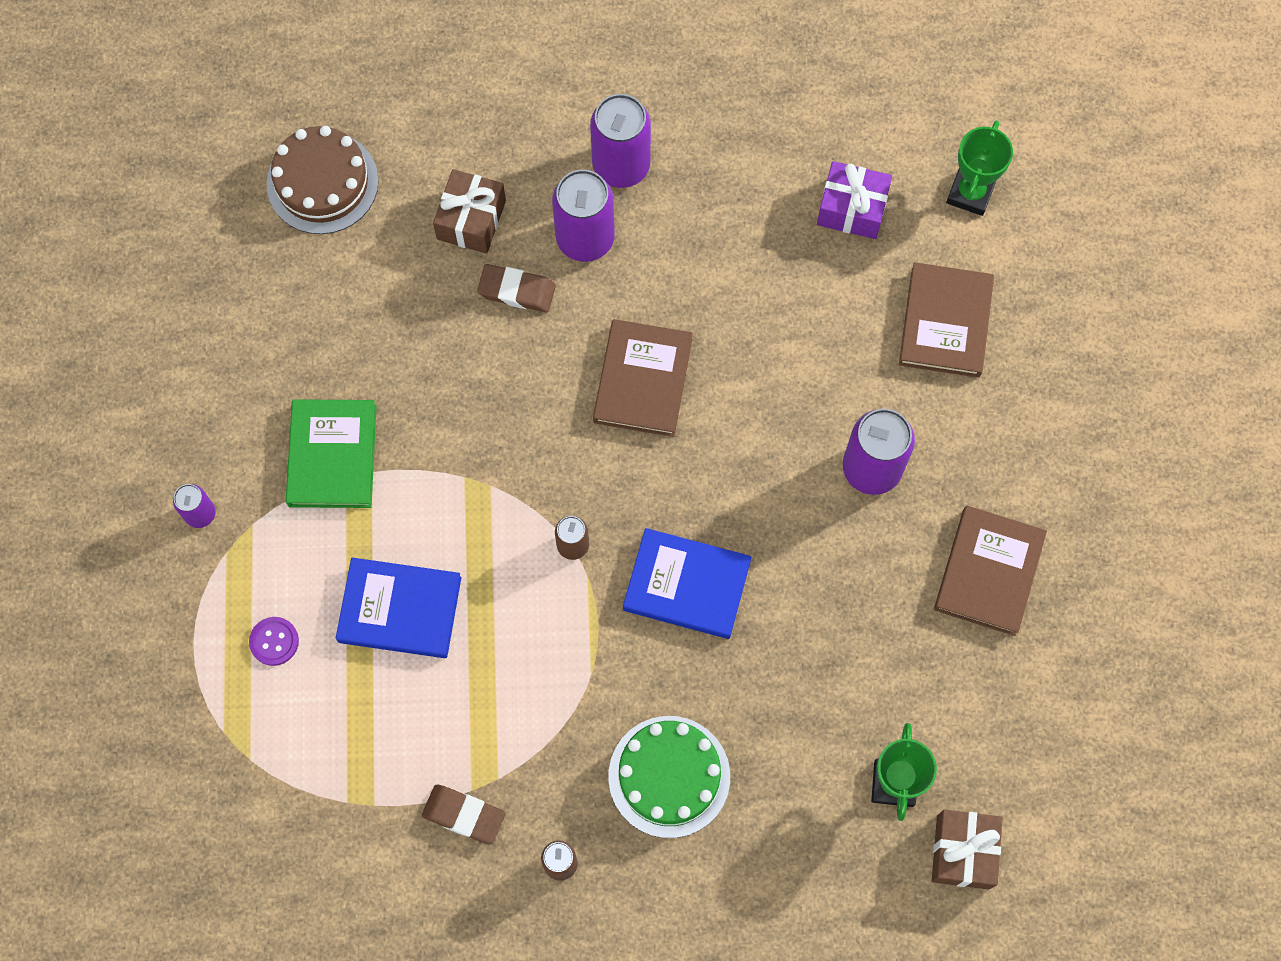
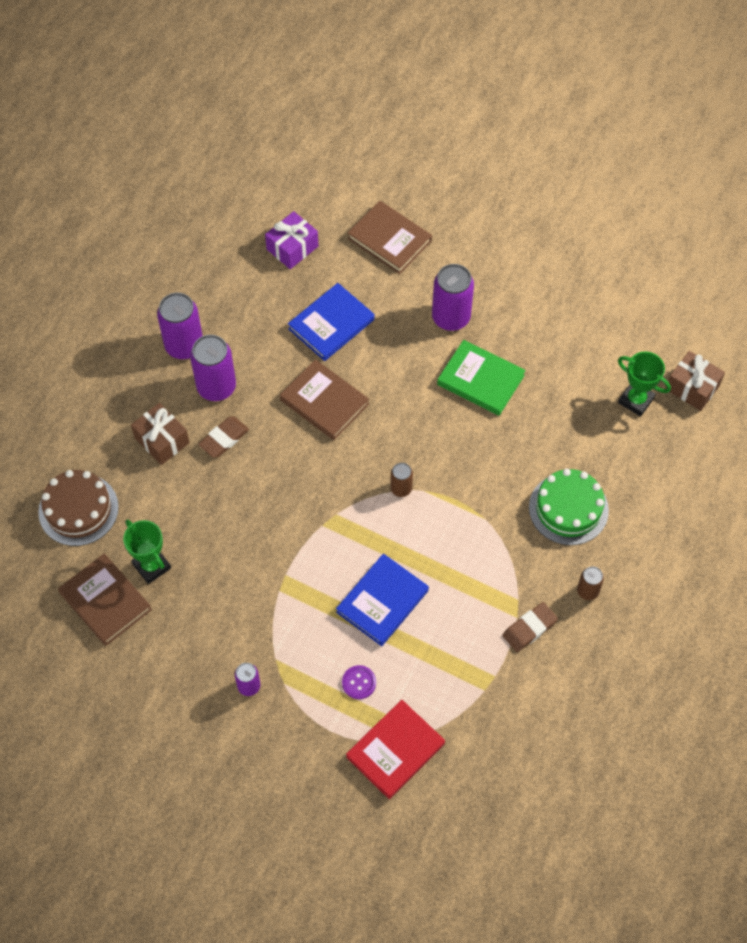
camera: 60 degrees left, 10 degrees down
(208, 735) = (395, 750): none -> red book
(332, 456) = (261, 591): green book -> green book (480, 380)
(686, 585) = (461, 442): blue book -> blue book (331, 324)
(970, 193) = (322, 189): green trophy -> green trophy (151, 566)
(988, 572) = (544, 294): brown book -> brown book (105, 601)

